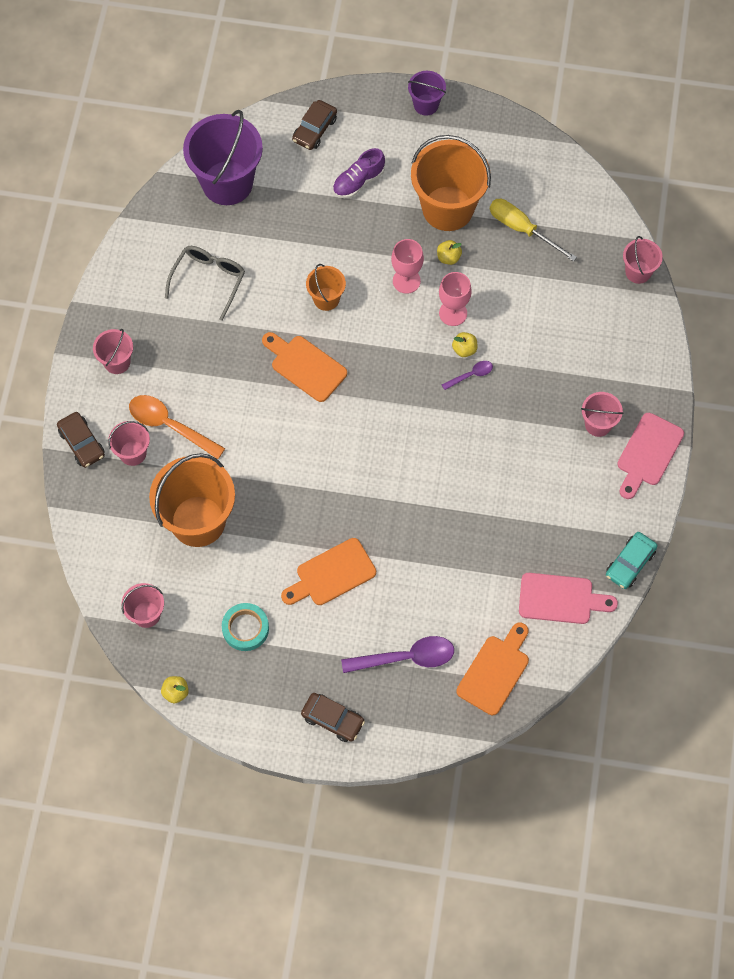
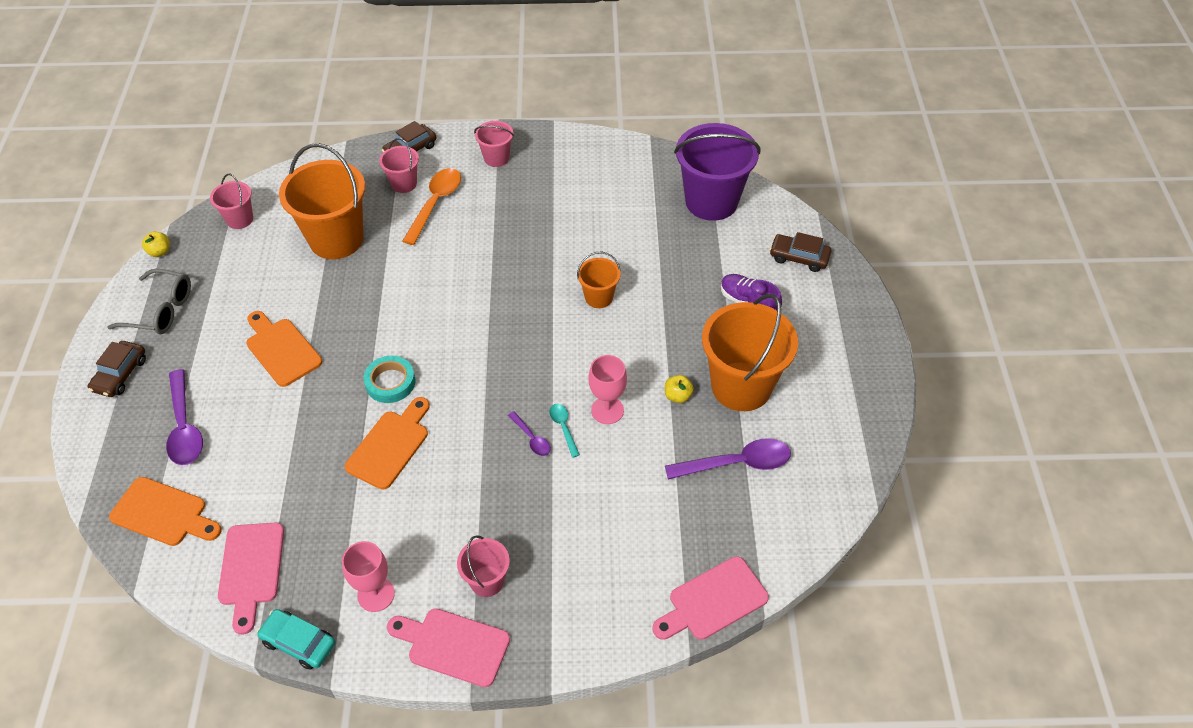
camera: 80 degrees right, 15 degrees down
(208, 281) = (597, 205): grey glasses -> grey glasses (160, 310)
(245, 628) = (223, 291): turquoise tape -> turquoise tape (390, 382)
(305, 366) = (516, 292): orange cutting board -> orange cutting board (390, 446)
(406, 281) = (638, 362): pink goblet -> pink goblet (376, 594)
(426, 104) = (869, 347): purple bucket -> none
(464, 349) = (563, 427): yellow apple -> turquoise spoon
(522, 229) = (736, 463): yellow screwdriver -> purple spoon
(638, 272) = (713, 601): pink bucket -> pink cutting board

